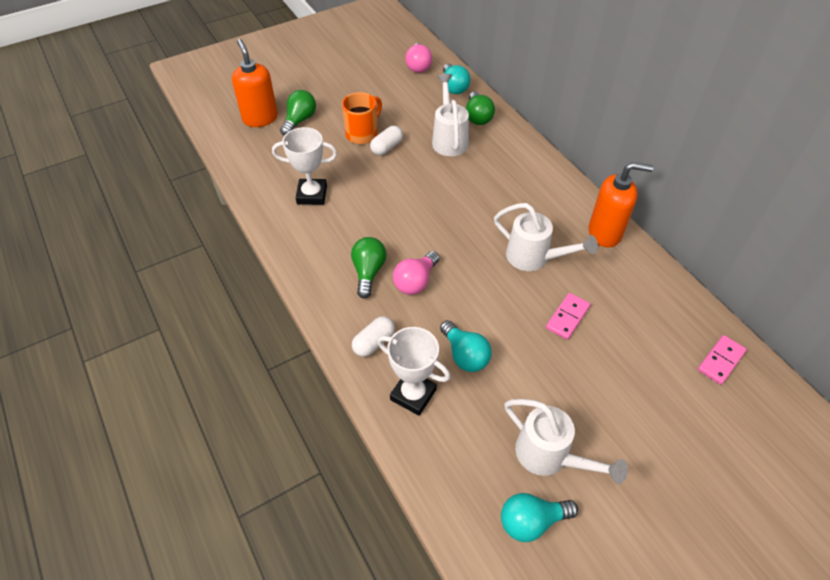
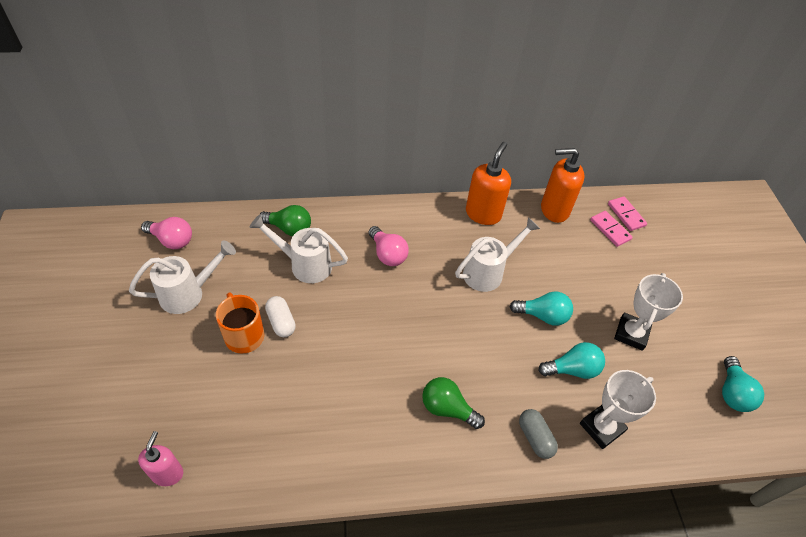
camera: 70 degrees left, 0 degrees up
(241, 143) = (167, 473): none -> pink soap dispenser
(260, 118) = (135, 435): orange soap dispenser -> orange soap dispenser (554, 210)
(299, 120) = (174, 391): green light bulb -> none
(312, 195) = (309, 422): white trophy -> white trophy (631, 334)
(374, 342) = (535, 438): white capsule -> grey capsule
(415, 281) = (477, 372): pink light bulb -> pink light bulb (387, 254)
(454, 87) = (230, 227): turquoise light bulb -> turquoise light bulb (543, 316)
(549, 456) = (681, 355): white watering can -> white watering can (188, 293)
(567, 317) = (558, 280): pink domino -> pink domino (610, 230)

